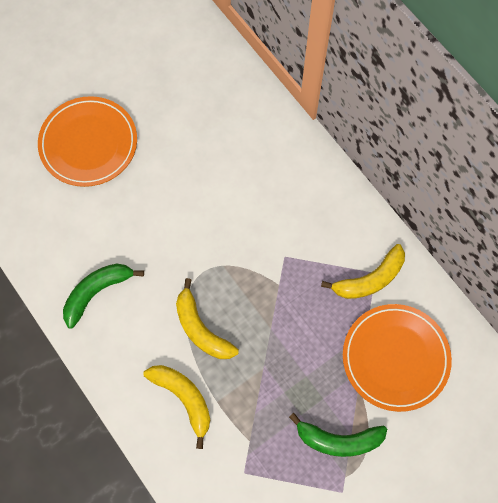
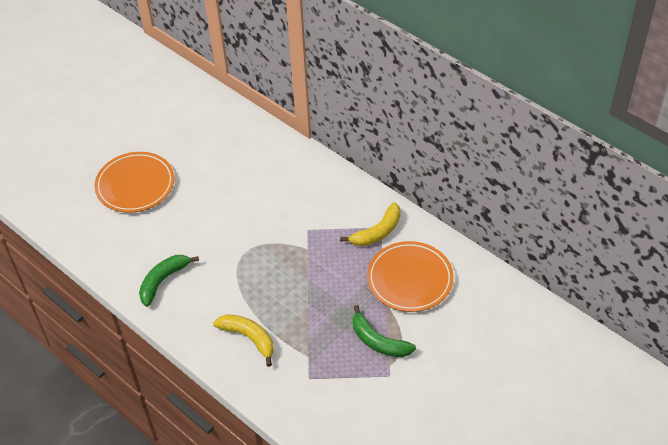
camera: 10 degrees left, 20 degrees down
(201, 329) = (252, 289): yellow banana -> none
(338, 440) = (378, 341): green banana -> green banana turned 45 degrees clockwise

